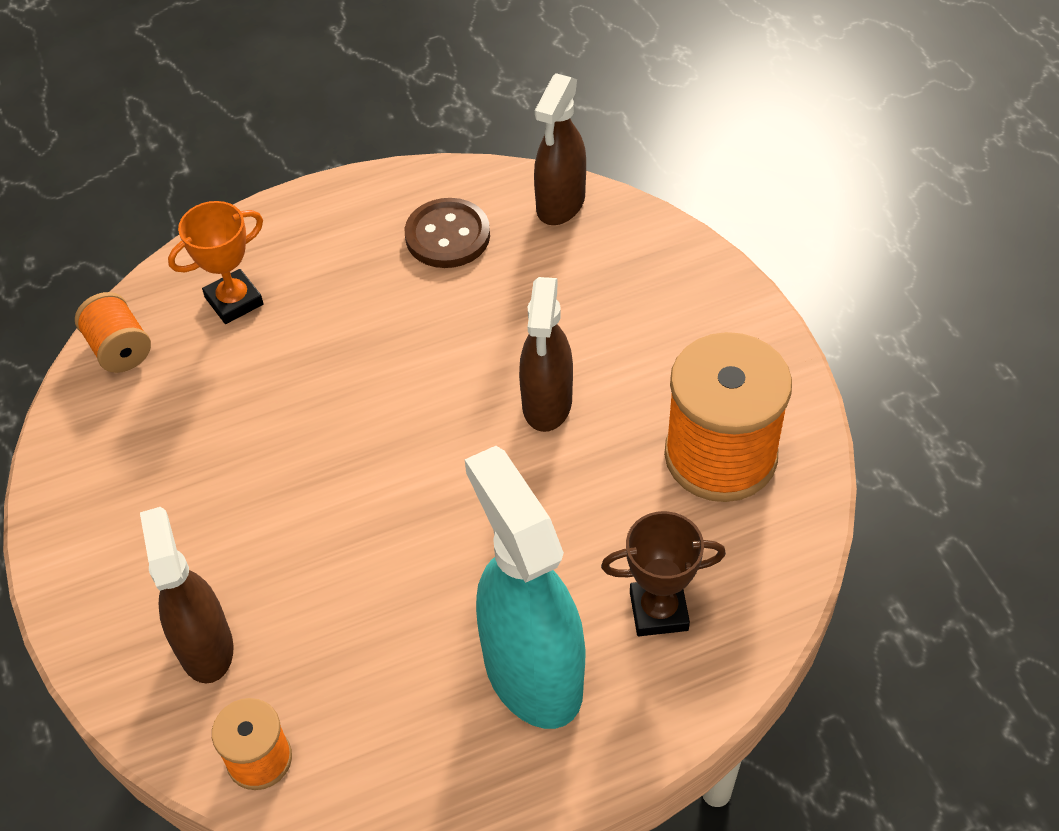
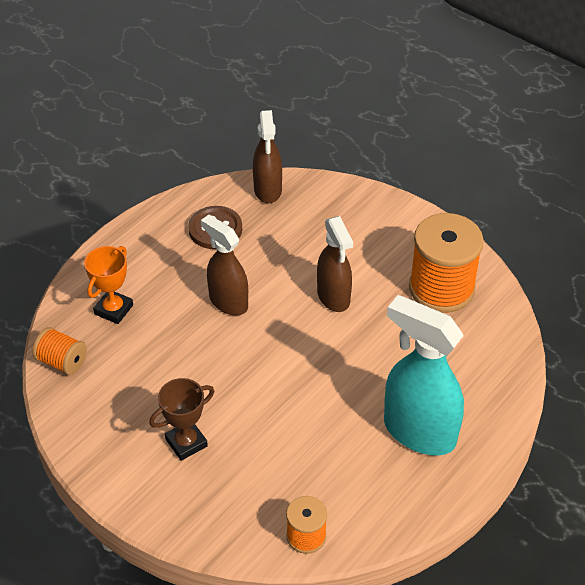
camera: 30 degrees left, 5 degrees down
(205, 646) = (234, 495): brown spray bottle -> brown spray bottle (228, 302)
(658, 611) = (461, 375): brown trophy -> brown trophy (186, 442)

